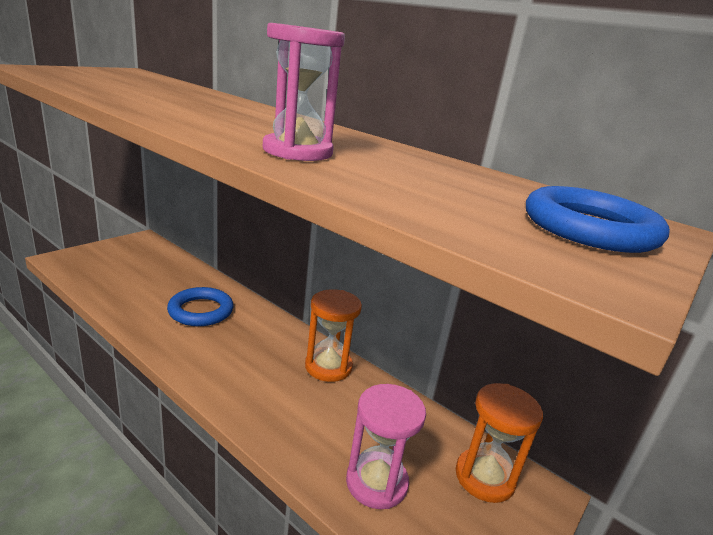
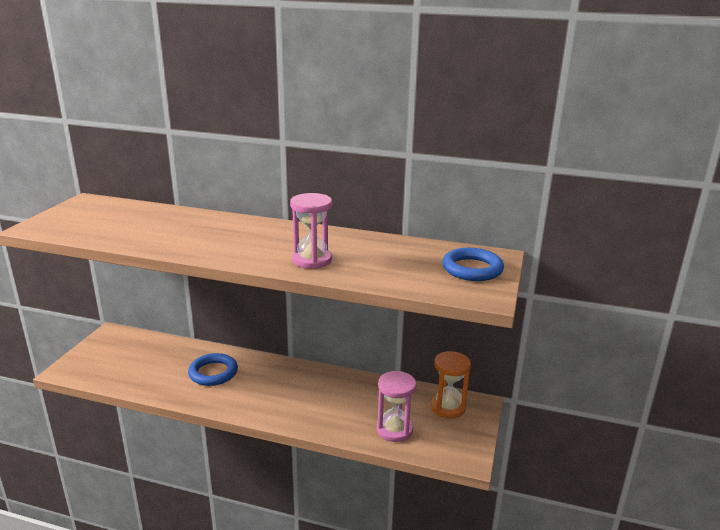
camera: 20 degrees left, 0 degrees up
(328, 366) = (327, 379): orange hourglass -> none

